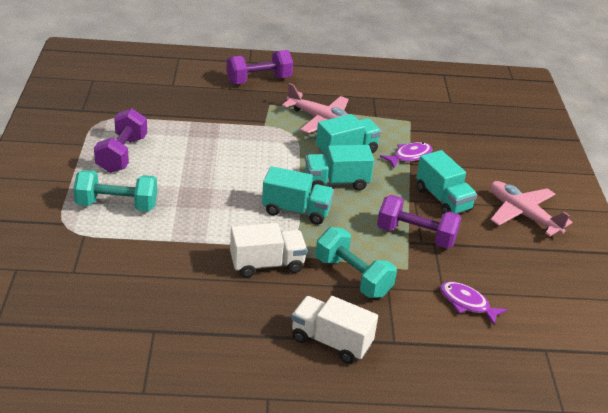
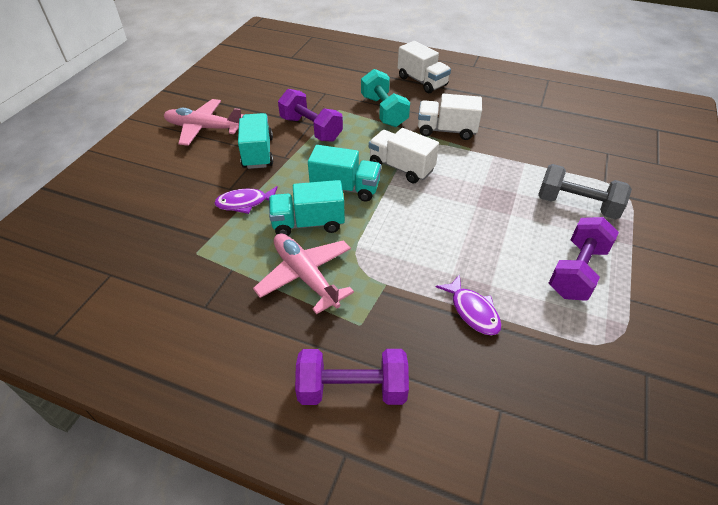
camera: 155 degrees left, 10 degrees up
(117, 205) = (576, 205): turquoise dumbbell -> grey dumbbell
(296, 210) = (401, 168): turquoise truck -> white truck
(467, 303) = (315, 84): purple fish -> purple fish (472, 311)
(522, 214) = (204, 128): pink plane -> pink plane turned 120 degrees clockwise

